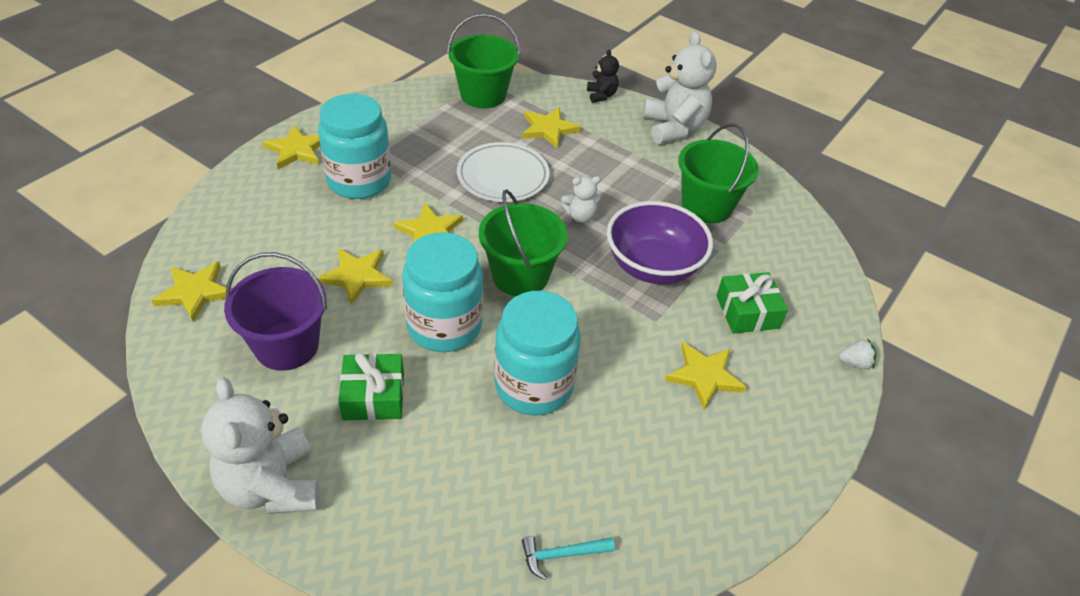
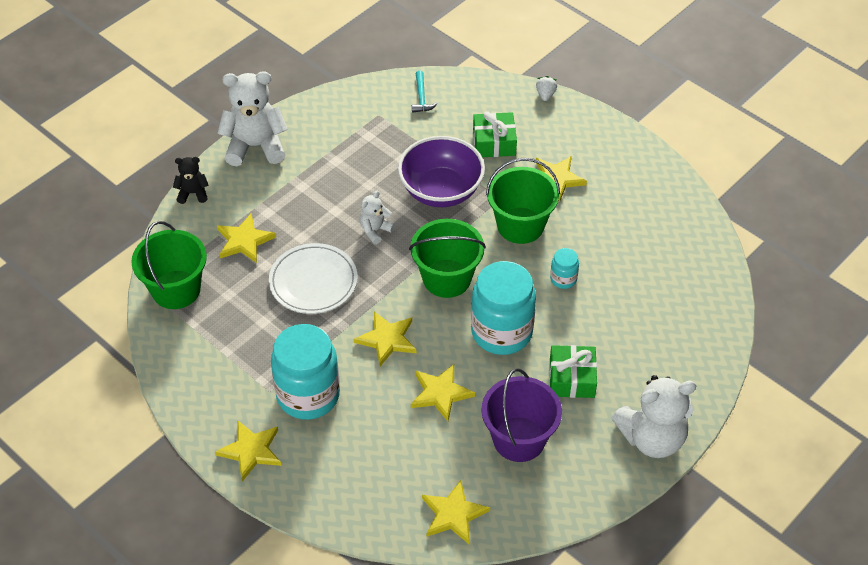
camera: 80 degrees left, 5 degrees up
(533, 386) = (563, 279): turquoise jar -> turquoise jar, size x0.45
(562, 555) = (699, 276): turquoise hammer -> turquoise hammer (421, 97)
(580, 216) = (375, 230): white teddy bear -> white teddy bear turned 135 degrees counterclockwise
(707, 206) = (369, 143): green bucket -> green bucket (520, 225)

